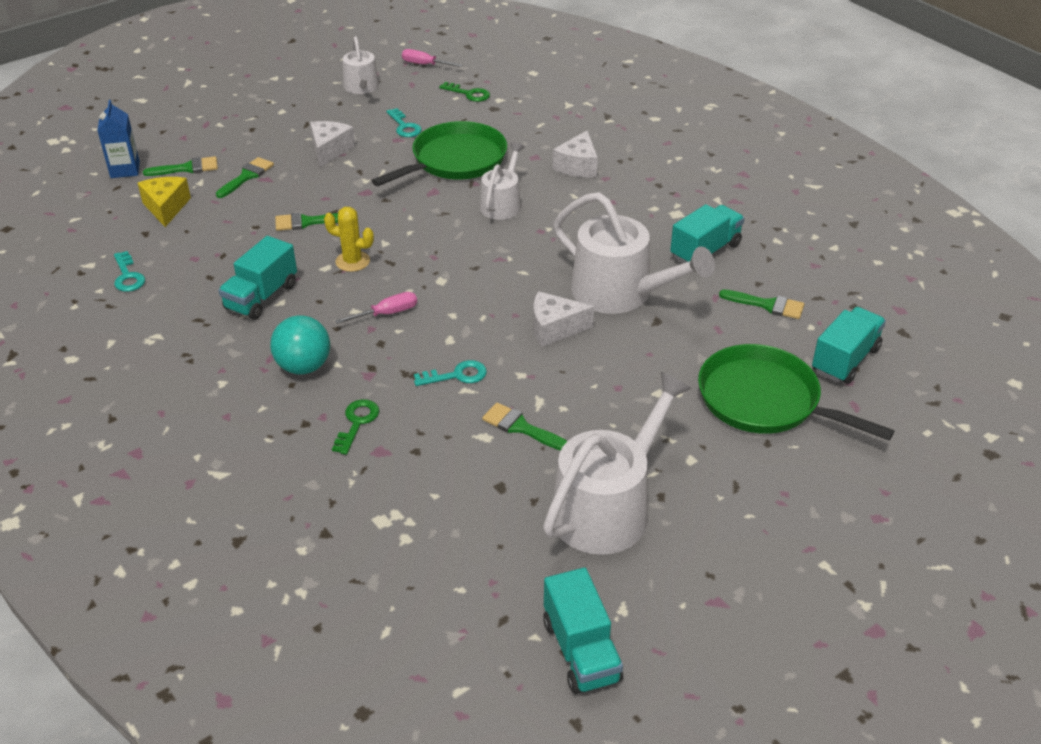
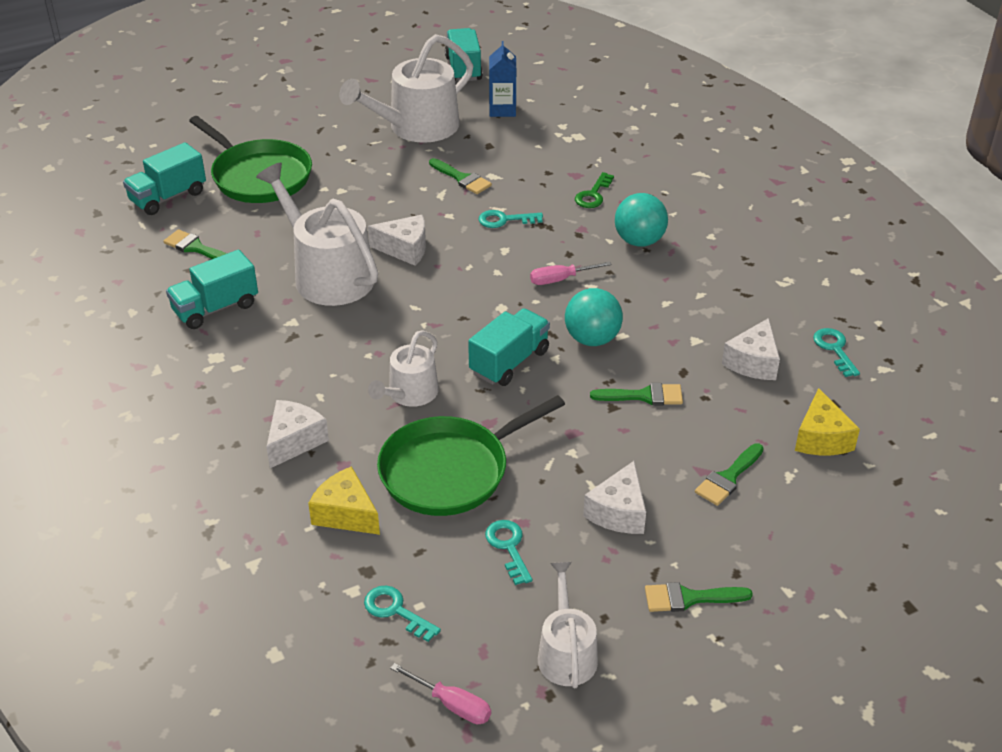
camera: 170 degrees left, 0 degrees up
(125, 169) = (899, 511): blue carton -> blue carton (502, 110)
(187, 168) = (813, 503): green brush -> green brush (689, 598)
(207, 257) = (753, 362): none -> white cheese
(261, 297) = (686, 310): turquoise truck -> turquoise truck (509, 362)
(352, 261) = (592, 339): yellow cactus -> turquoise ball
(469, 94) = (396, 611): green key -> turquoise key
(520, 132) = (346, 514): none -> yellow cheese

